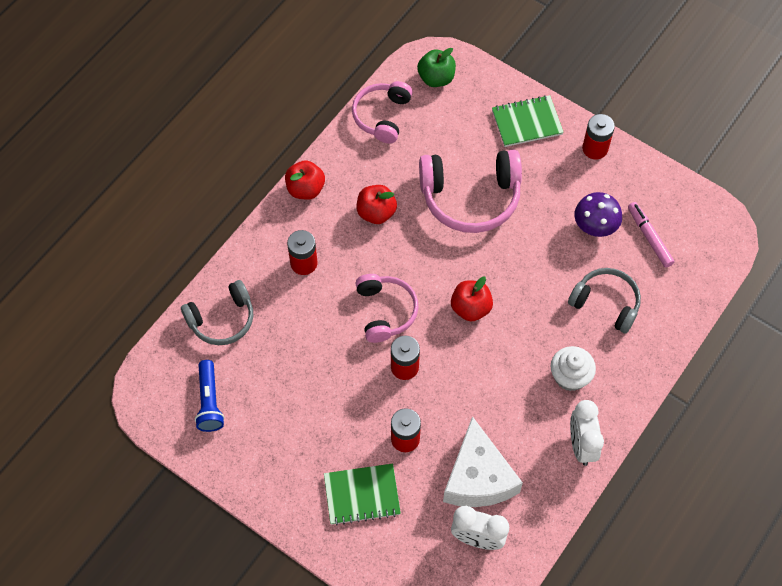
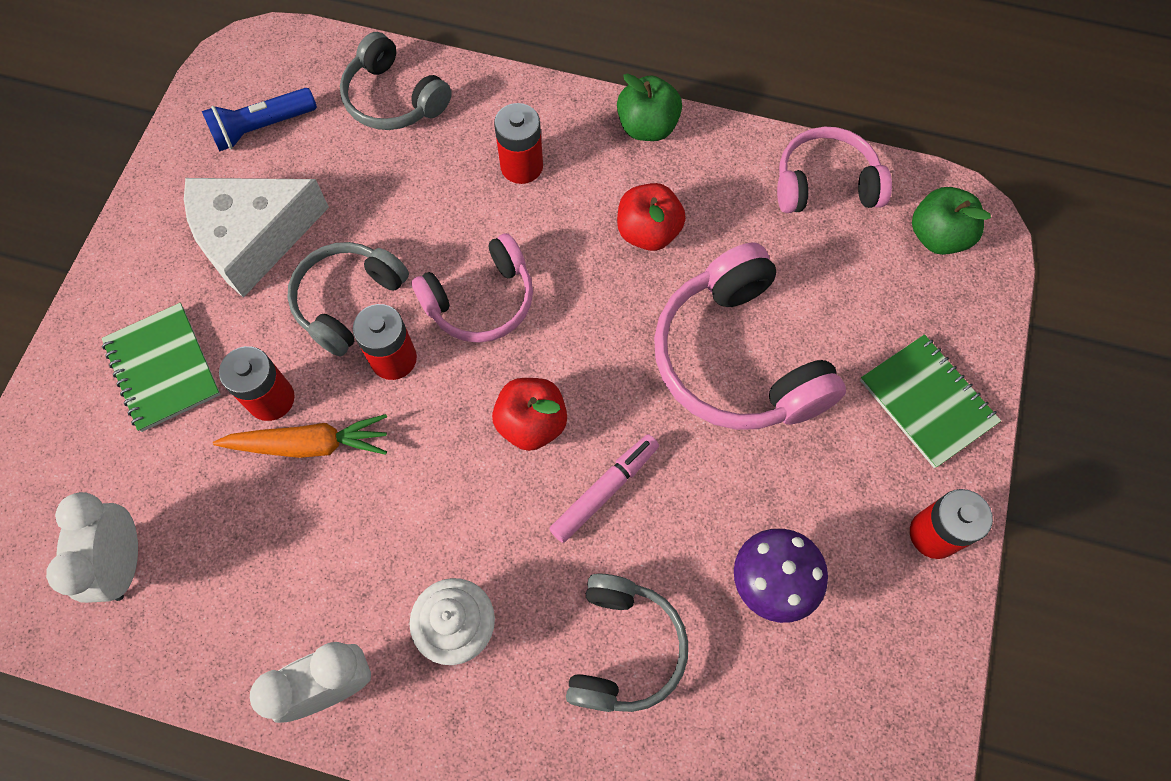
camera: 70 degrees right, 5 degrees up
(305, 189) = (647, 127): red apple -> green apple
(357, 382) = (348, 301): none -> grey headphones
(441, 424) = (310, 444): none -> orange carrot
(478, 477) = (231, 530): white cheese -> white cheese (253, 238)
(649, 237) = (792, 691): pink marker -> pink marker (604, 490)

